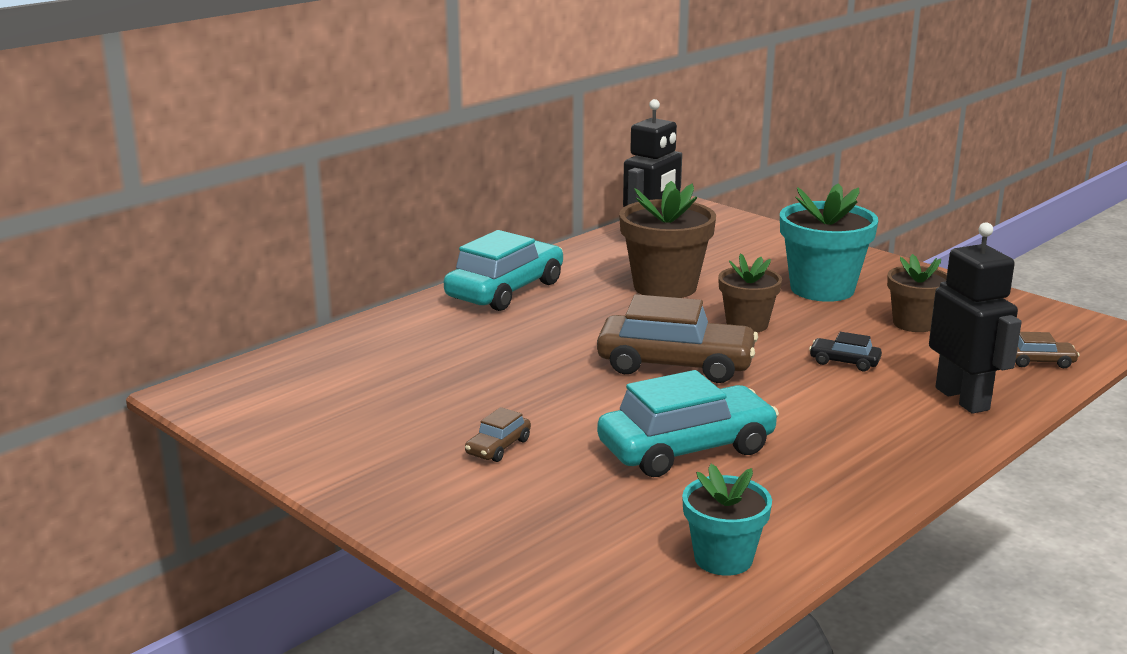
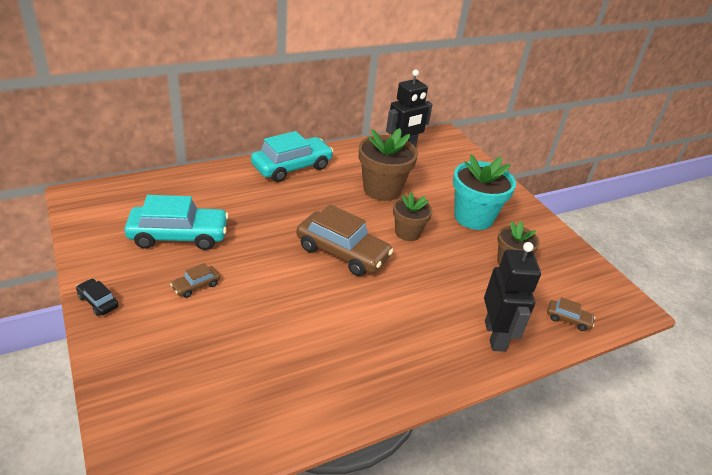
camera: 15 degrees right, 15 degrees up
(686, 448) = (298, 322): turquoise car -> turquoise car (178, 236)
(723, 558) = (251, 422): turquoise flower pot -> none
(844, 362) = (443, 281): black car -> black car (98, 302)

